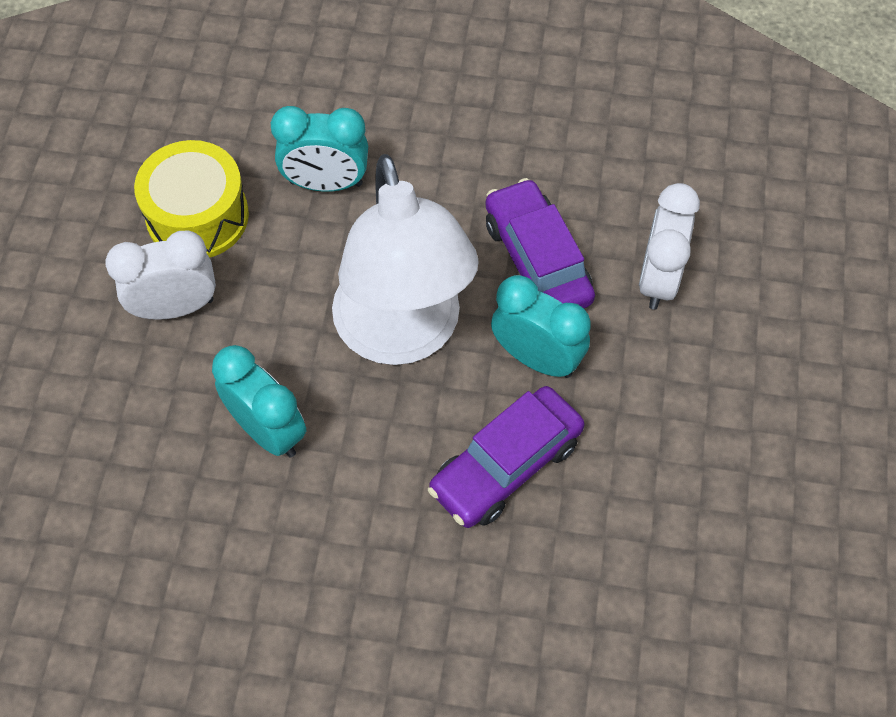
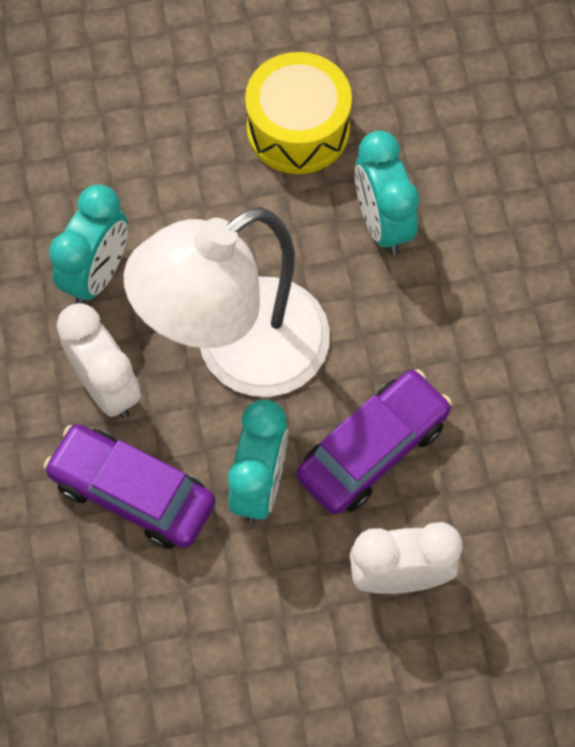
camera: 70 degrees right, 5 degrees up
(175, 307) = (194, 150): white clock -> white clock (106, 387)

